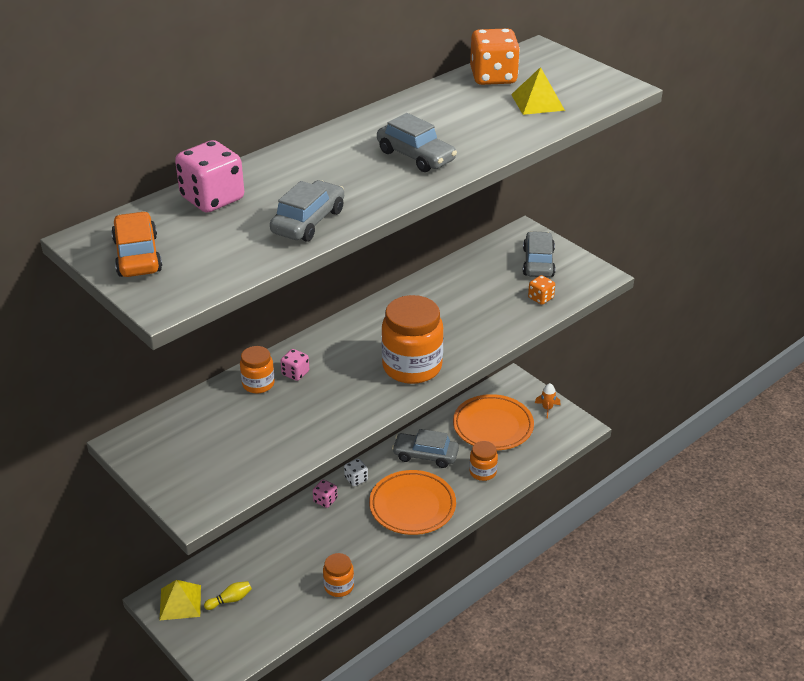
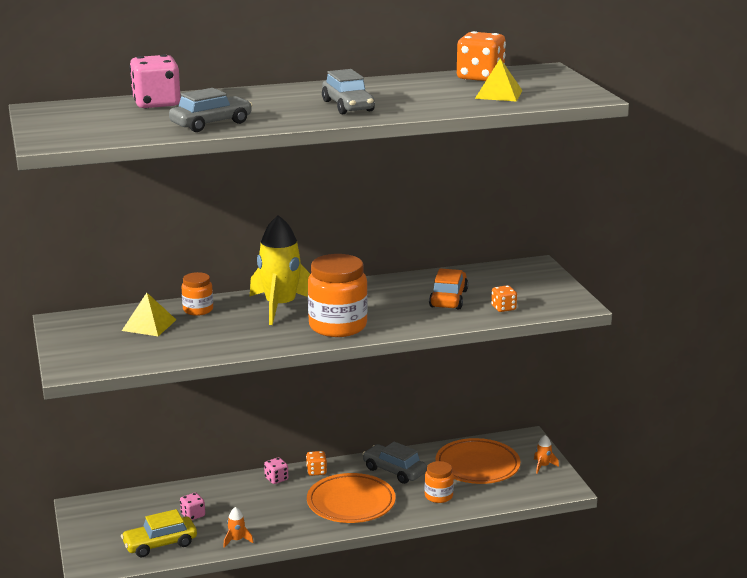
camera: 25 degrees right, 15 degrees down
(137, 256) = (62, 120): orange car -> orange car (448, 299)
(180, 602) = (96, 513): yellow pyramid -> yellow pyramid (149, 325)
(230, 600) = (137, 523): yellow bowling pin -> none
(269, 617) = (160, 544): none -> yellow car
(295, 373) = (235, 310): pink dice -> pink dice (193, 515)
(336, 355) = (280, 307): none -> yellow rocket
(339, 586) = (237, 540): orange jar -> orange rocket
(356, 479) = (316, 471): white dice -> orange dice
(538, 262) = (526, 286): grey car -> none

